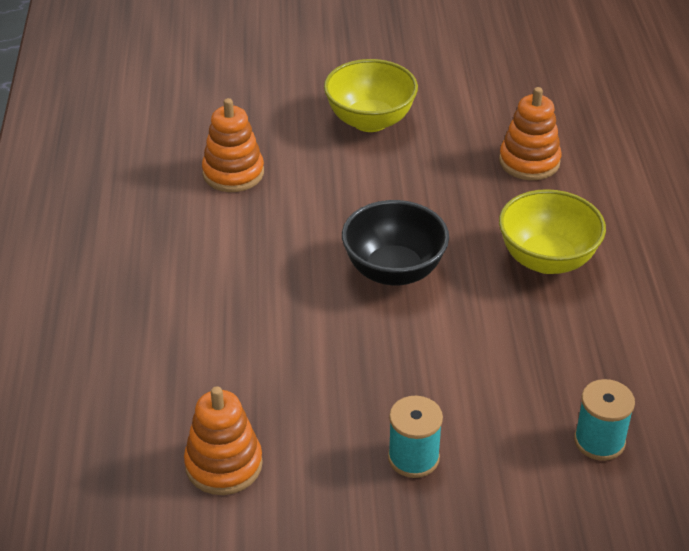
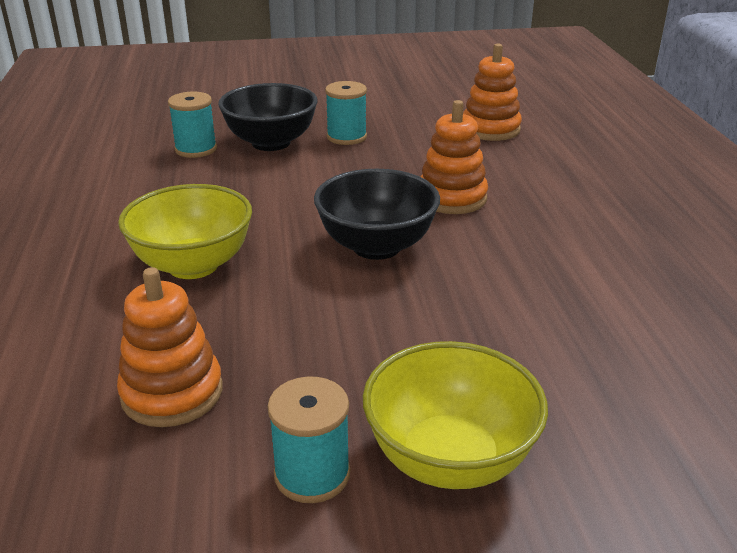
camera: 175 degrees right, 10 degrees down
(233, 173) = (634, 347): orange stacking toy -> orange stacking toy (452, 198)
(442, 118) = (312, 474): none -> turquoise spool
(509, 450) = (271, 143): none -> black bowl

